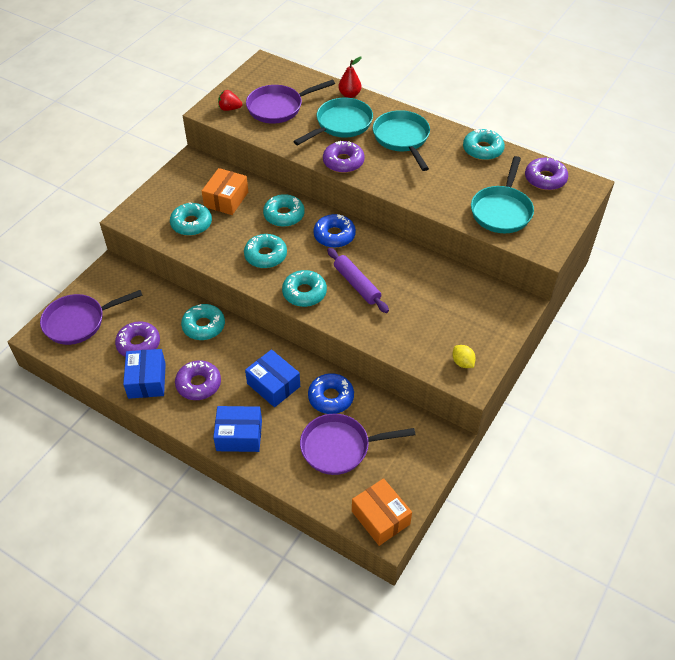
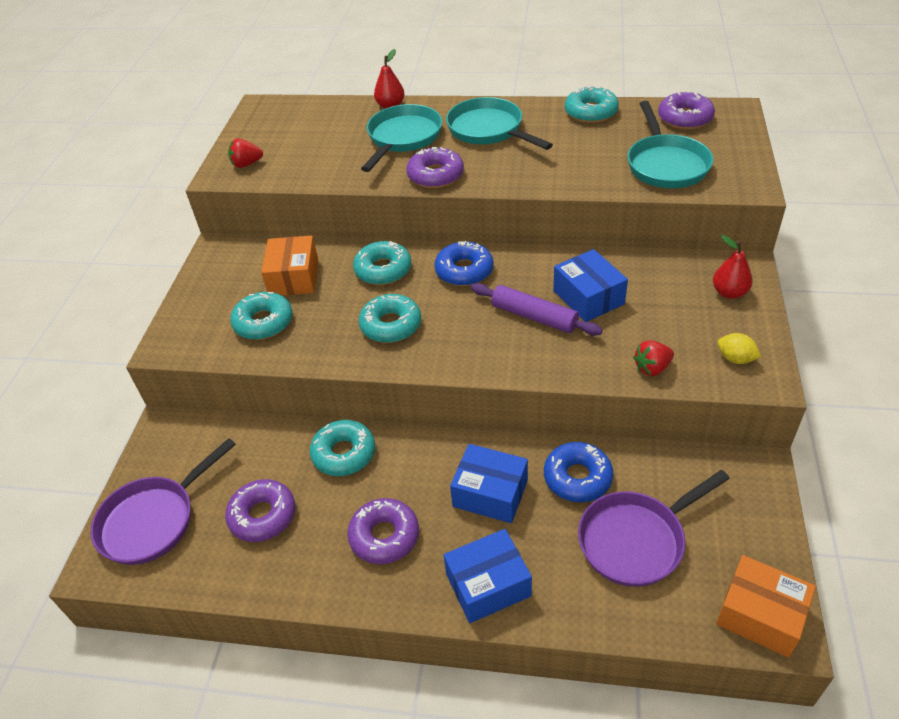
camera: 20 degrees left, 5 degrees down
(147, 380) = (304, 563): blue box -> blue box (588, 297)
(278, 107) = (310, 144): purple pan -> none
(304, 293) = (474, 351): turquoise donut -> none
(405, 347) = (652, 368): none -> red strawberry
(494, 318) = (729, 292): none -> red pear

